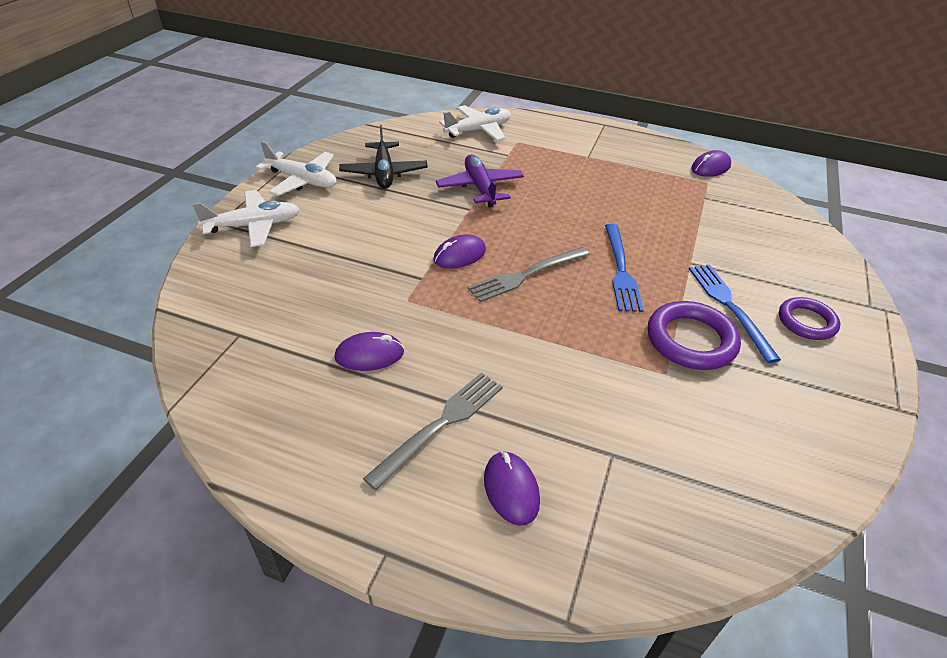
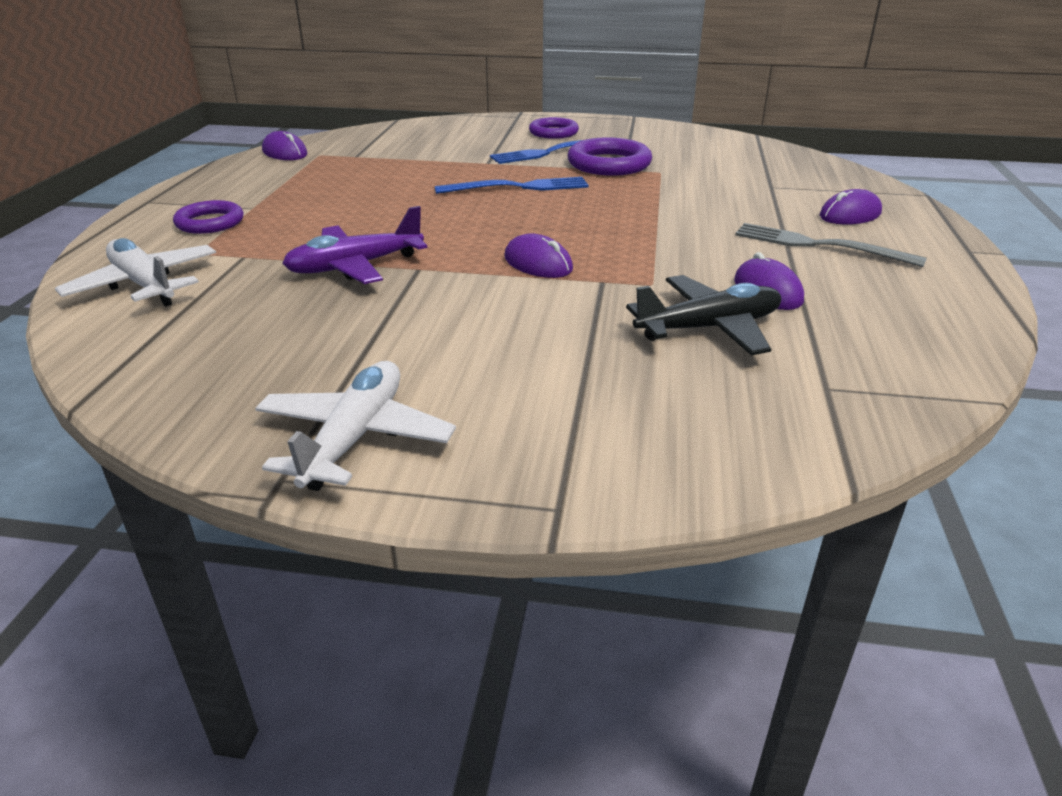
camera: 100 degrees left, 10 degrees down
(253, 226) = (549, 455): white plane -> none
(384, 173) = (313, 350): black plane -> black plane (709, 328)
(526, 275) = (555, 226): grey fork -> none
(563, 144) = (210, 222): none -> purple ring

